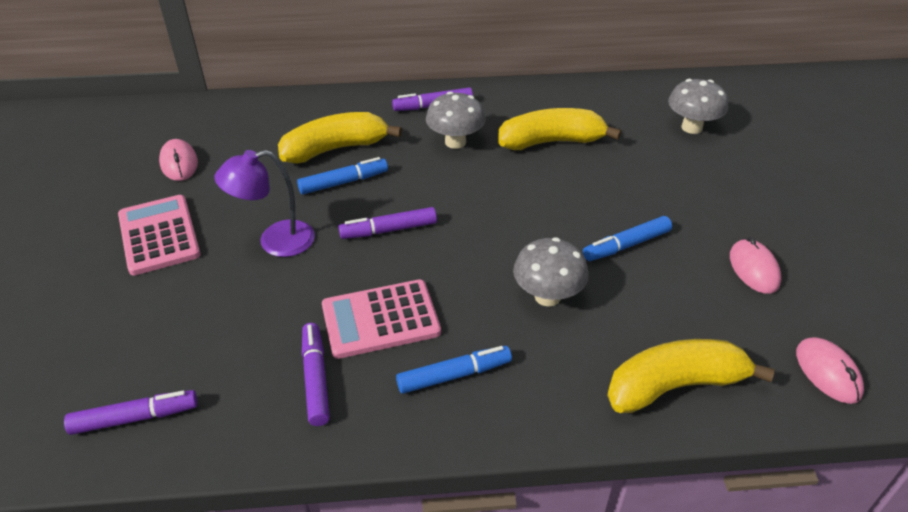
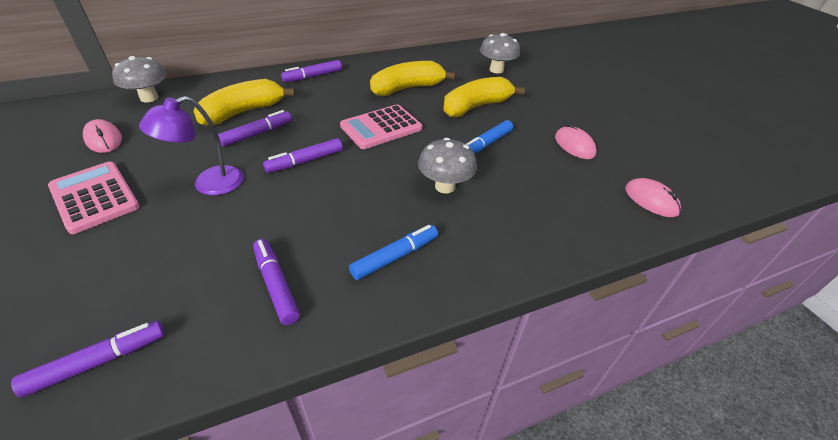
camera: 20 degrees left, 0 degrees up
(344, 182) = (257, 134): blue marker -> purple marker
(380, 319) = (319, 227): pink calculator -> pink calculator (381, 127)
(455, 142) = (338, 97): grey mushroom -> grey mushroom (149, 98)
(674, 386) = (560, 229): yellow banana -> yellow banana (476, 107)

